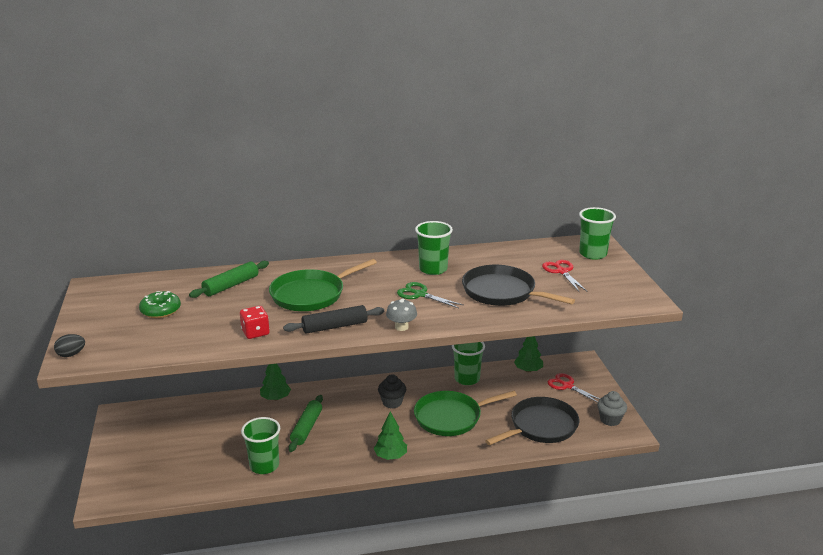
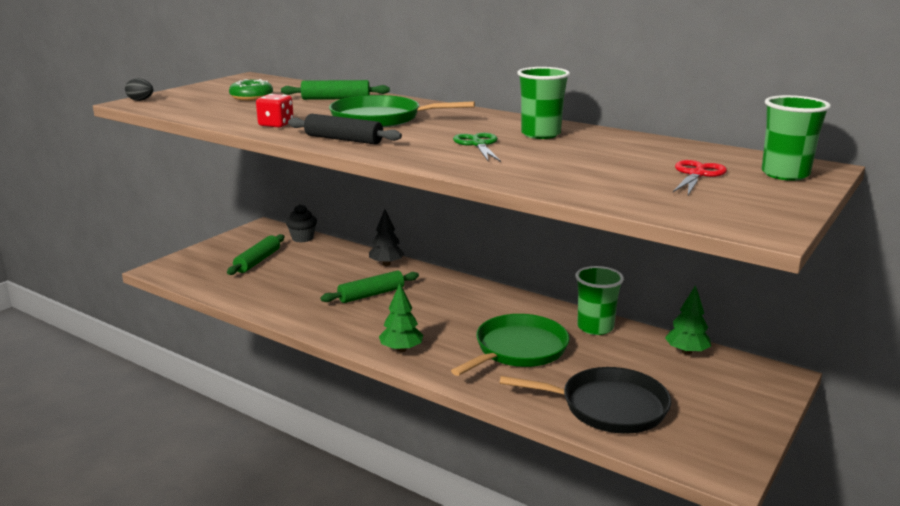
camera: 45 degrees right, 5 degrees down
(174, 446) = (257, 261): none -> green rolling pin
(264, 465) = (291, 303): green cup -> none
(275, 398) = (386, 264): green tree -> black tree
(392, 402) = (480, 311): black cupcake -> black cupcake (302, 238)
(401, 327) = (398, 157): grey mushroom -> none
(451, 417) = (518, 349): green pan -> green pan turned 105 degrees clockwise
(502, 292) = (573, 167): black pan -> none
(567, 386) = (715, 388): red scissors -> none
(610, 420) = (718, 448): grey cupcake -> none

